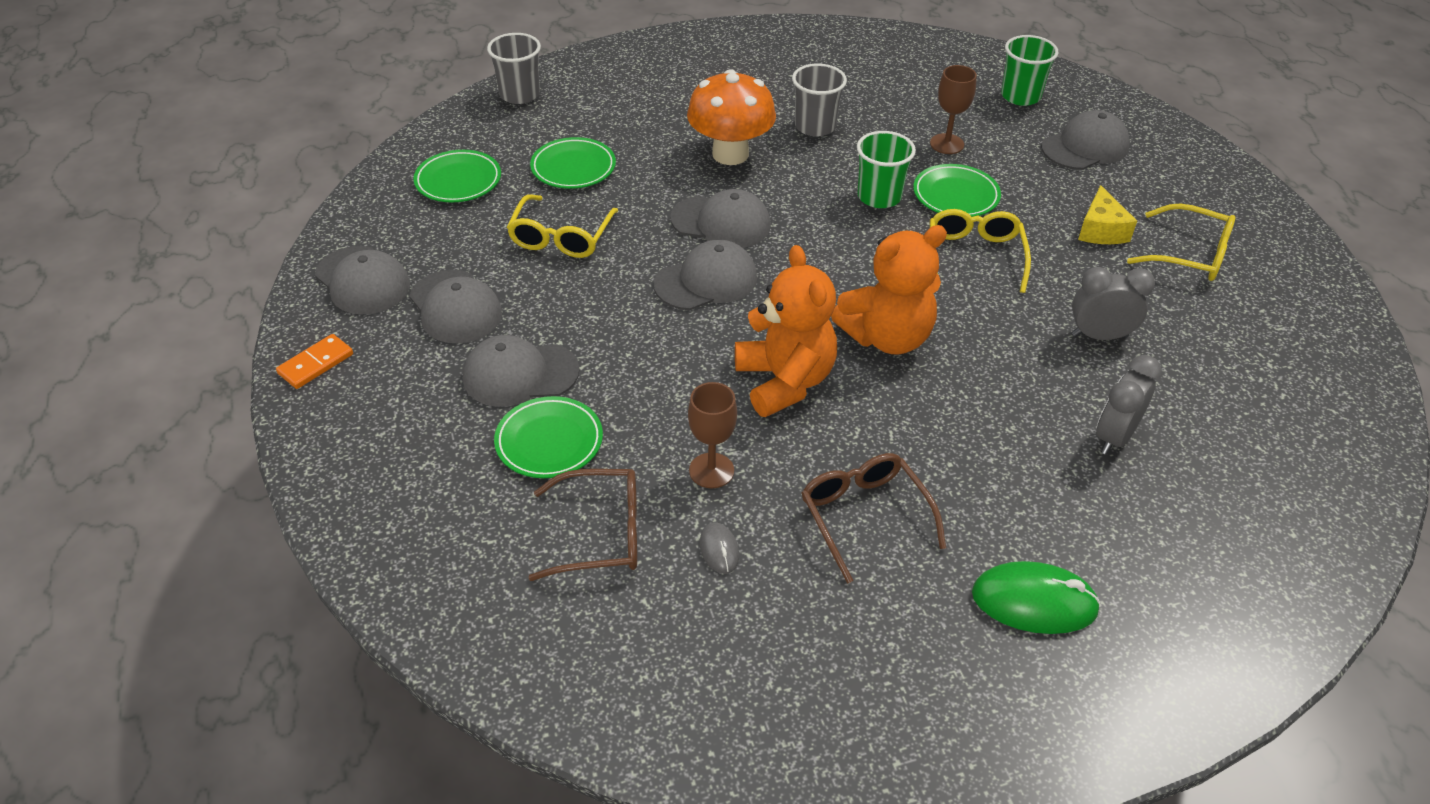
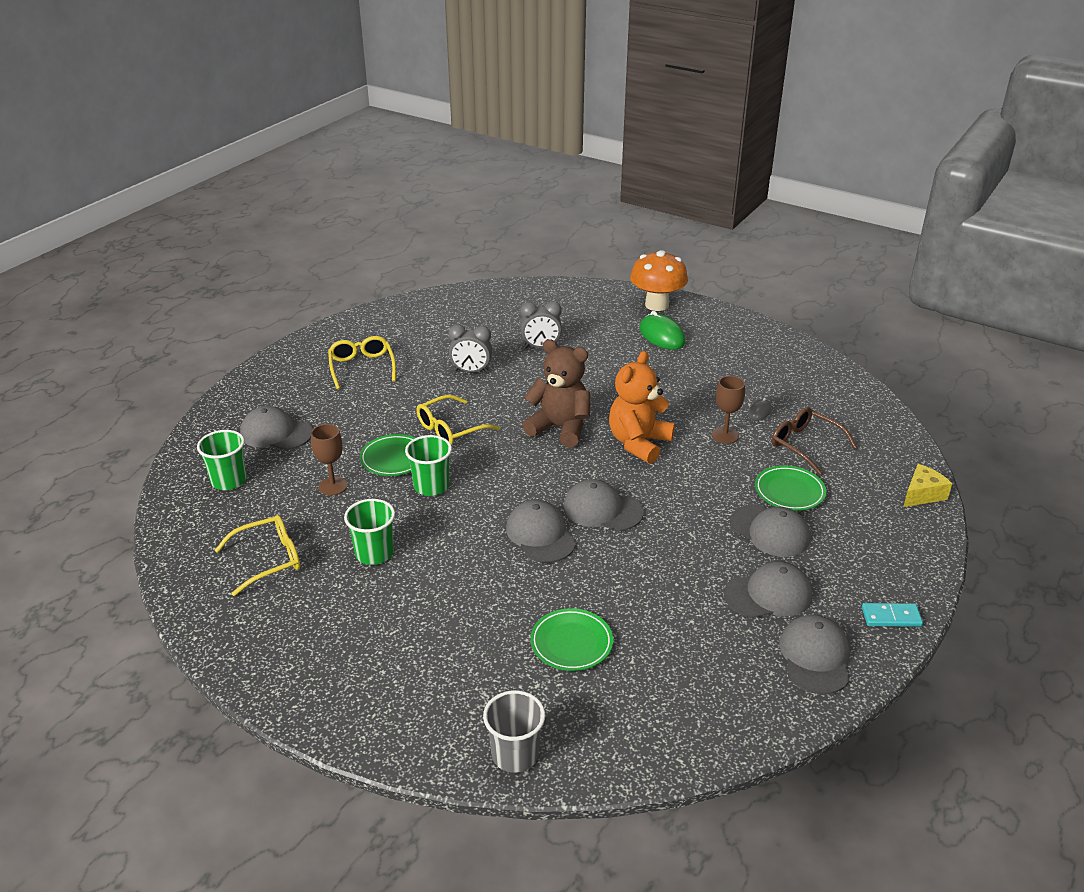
camera: 130 degrees left, 10 degrees down
(316, 364) = (891, 617): orange domino -> turquoise domino
(455, 307) = (768, 594): grey cap -> grey cap turned 60 degrees clockwise
(458, 181) = (666, 696): green plate -> none
(561, 237) = (649, 595): yellow glasses -> yellow glasses (269, 560)
(730, 154) = (458, 574): orange mushroom -> orange mushroom (657, 305)
(815, 126) = (374, 553): grey cup -> green cup
(864, 516) = (683, 386): brown glasses -> none
(887, 337) = (560, 428): orange teddy bear -> brown teddy bear
(1099, 336) = (471, 371): grey clock -> grey clock turned 45 degrees counterclockwise
(1101, 230) = (370, 399): yellow cheese -> yellow cheese (922, 494)

